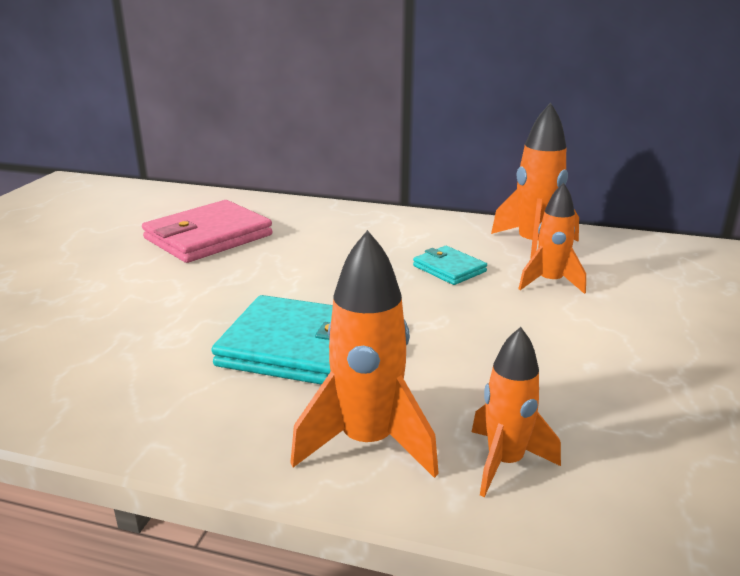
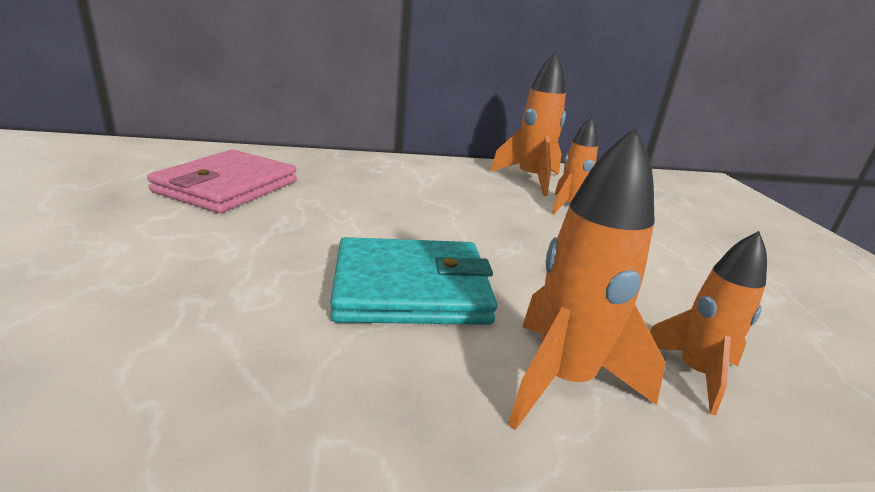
camera: 25 degrees left, 0 degrees up
(449, 269) = (483, 201): turquoise wallet -> none

